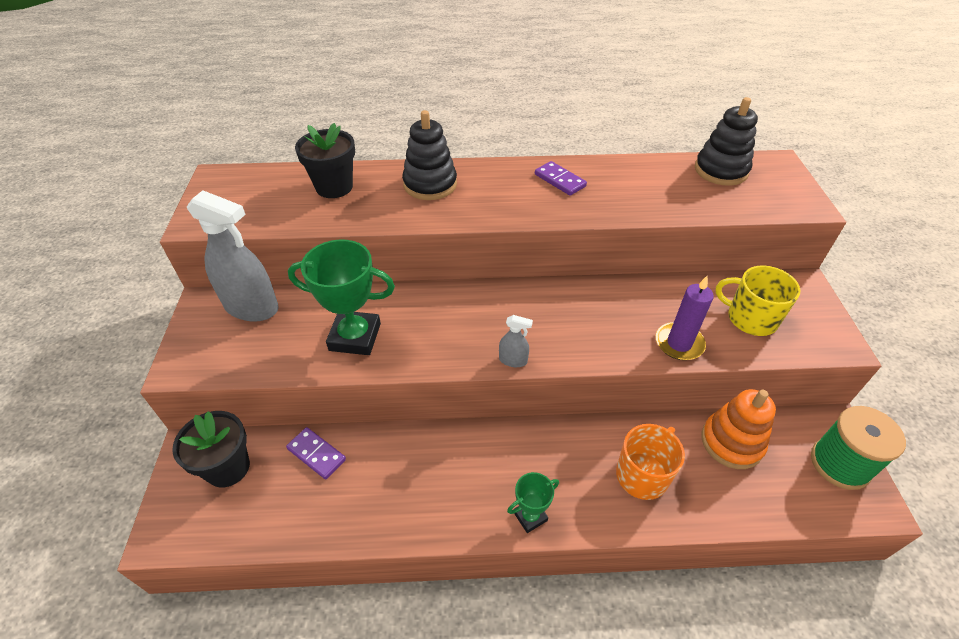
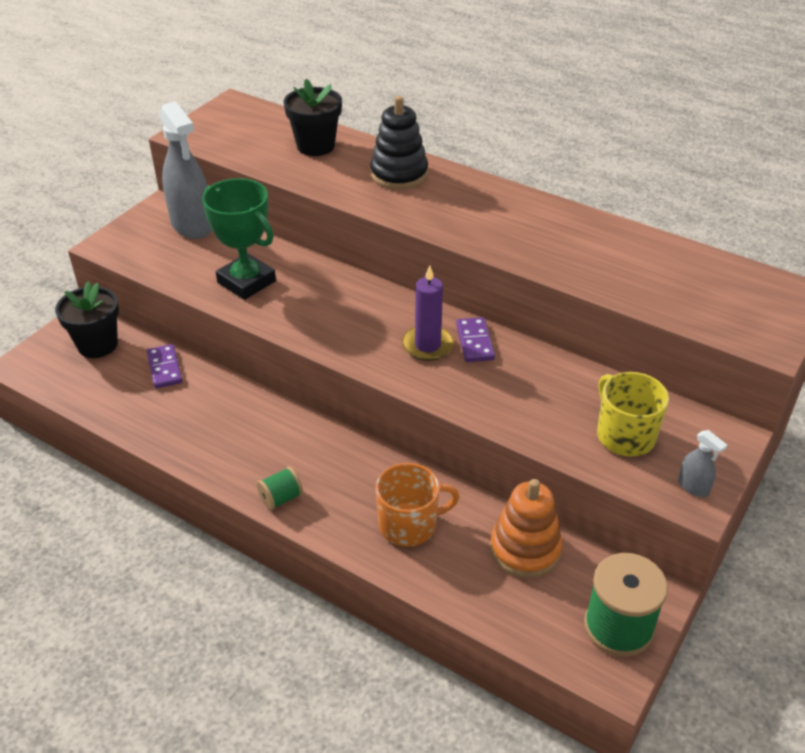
camera: 35 degrees right, 5 degrees down
(513, 360) = (354, 358): grey spray bottle -> grey spray bottle (693, 487)
(530, 516) = (281, 498): green trophy -> green spool
(559, 180) = (525, 217): purple domino -> purple domino (474, 342)
(679, 343) = (521, 419): purple candle -> purple candle (427, 345)
(721, 170) = (714, 273): black stacking toy -> none

